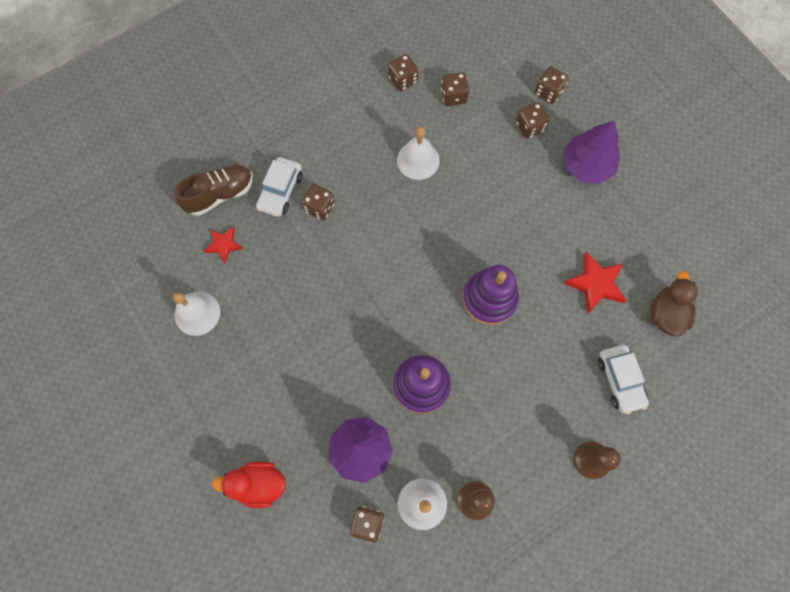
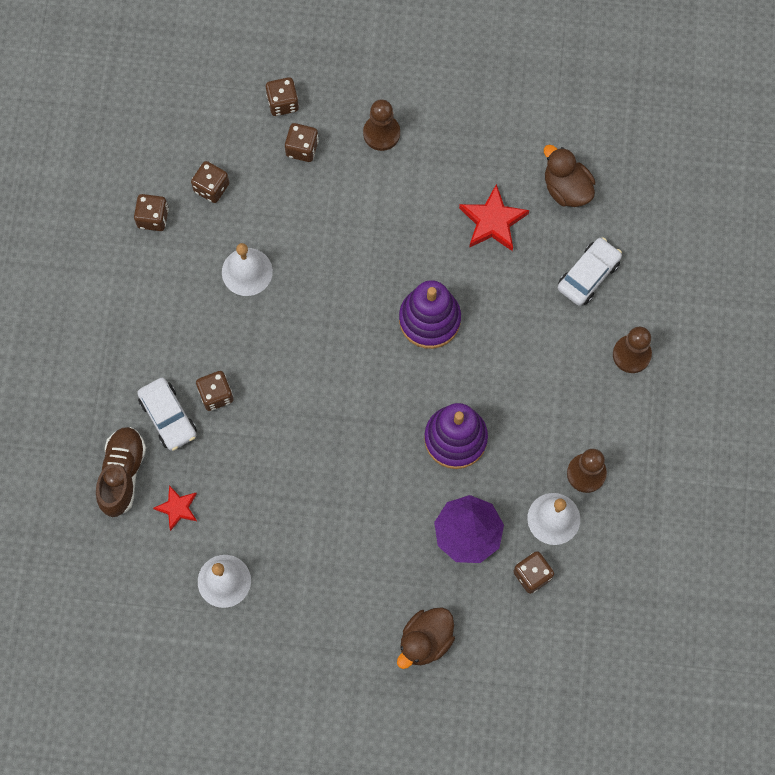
camera: 50 degrees left, 0 degrees up
(259, 484) = (425, 641): red duck -> brown duck
(586, 165) = (381, 133): purple tree -> brown pawn
(620, 380) = (588, 275): white car -> white car turned 75 degrees counterclockwise

